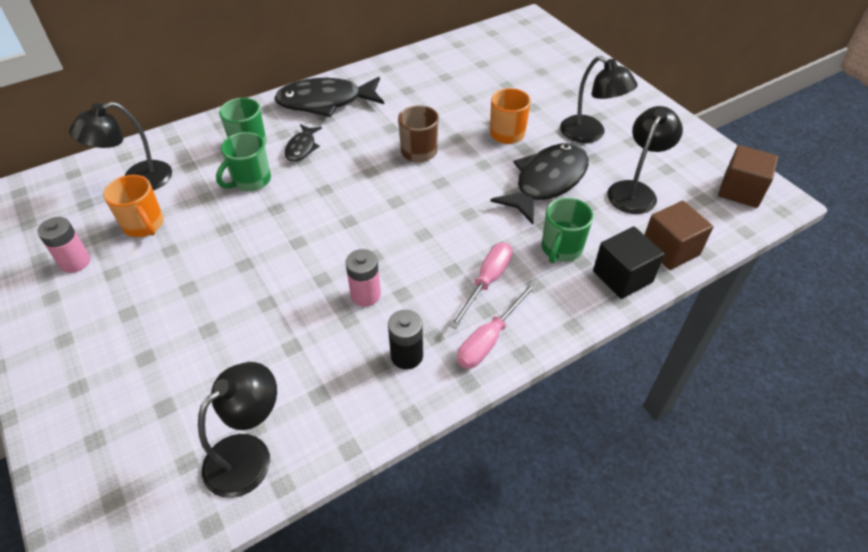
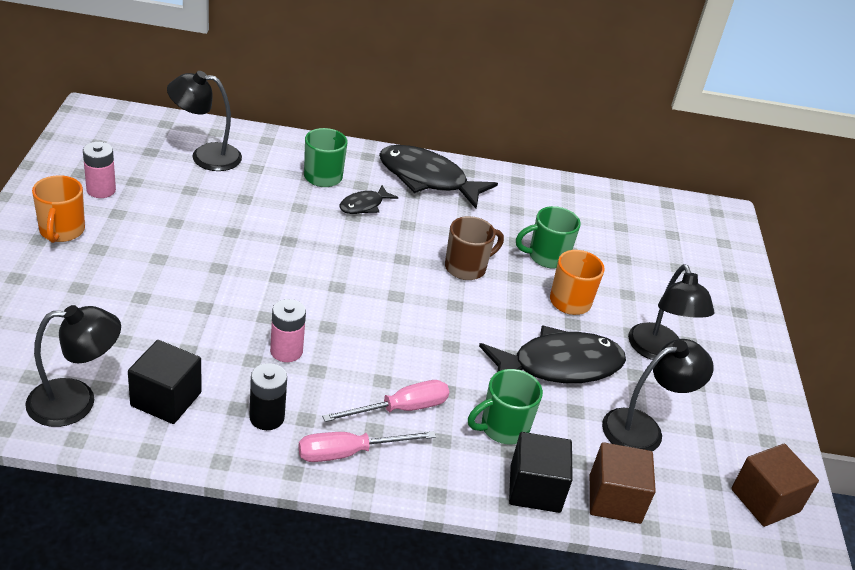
camera: 30 degrees right, 10 degrees down
(144, 225) = (176, 193): orange mug -> orange mug (61, 231)
(250, 181) = (292, 207): green mug -> green mug (546, 257)
(318, 397) = (166, 399): none -> black cube

